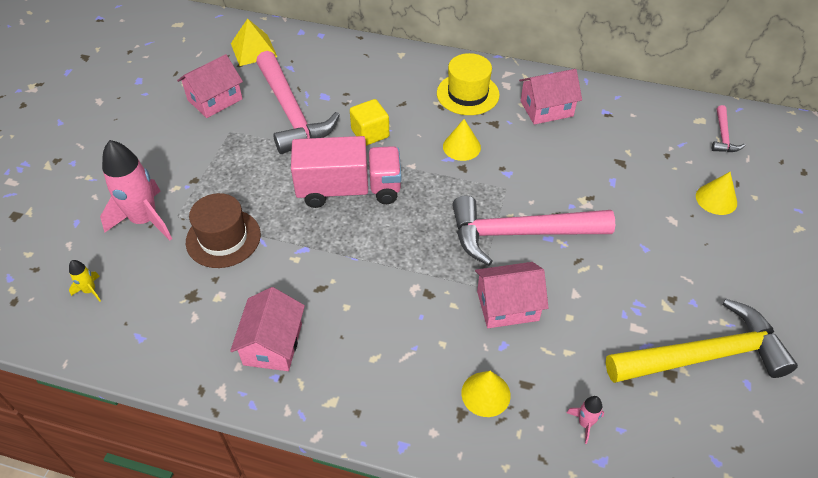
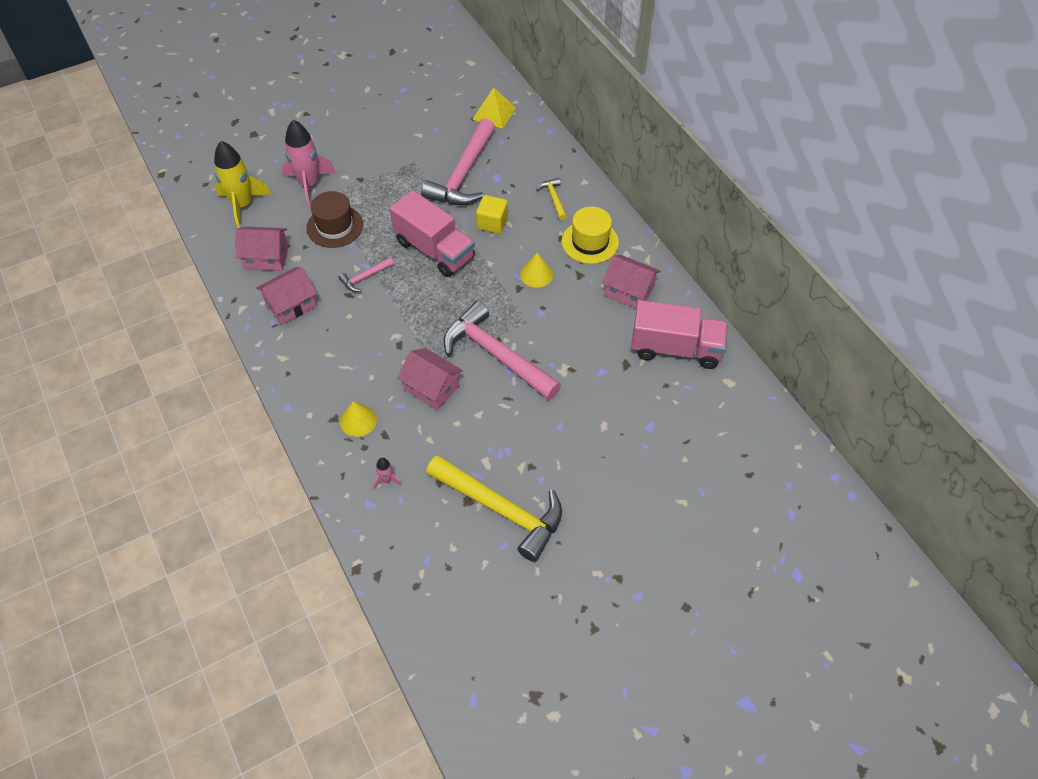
camera: 45 degrees right, 5 degrees up
(90, 290) = (242, 205): yellow rocket -> yellow rocket, size x2.31
(215, 99) = (430, 133): pink house -> pink house (266, 257)
(394, 81) = (554, 198): none -> yellow hammer
(635, 124) = (676, 348): none -> pink truck
(716, 199) = (654, 438): yellow cone -> none
(723, 136) = (728, 405): pink hammer -> pink hammer (365, 277)

